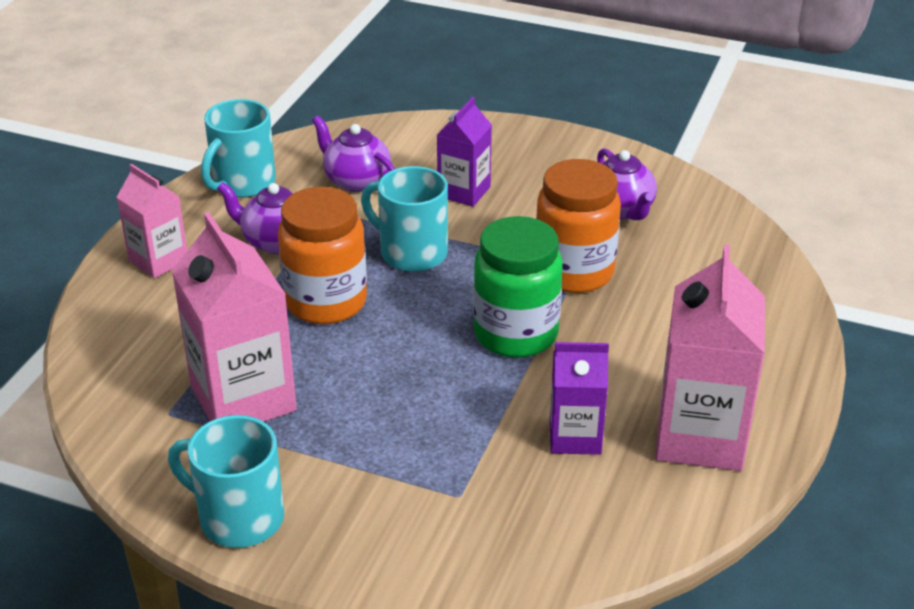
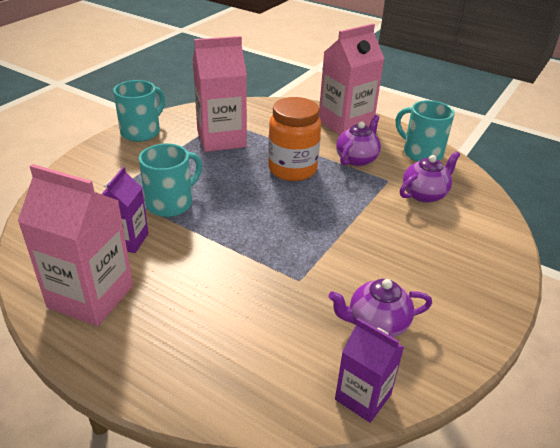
camera: 100 degrees right, 0 degrees up
(158, 260) = (345, 124): pink carton -> pink carton, size x1.70
(411, 252) = (335, 205): turquoise mug -> turquoise mug (171, 203)
(464, 192) = (408, 240): purple carton -> purple carton (363, 397)
(516, 334) = (234, 234): green jar -> none
(574, 272) = (294, 276): orange jar -> none

